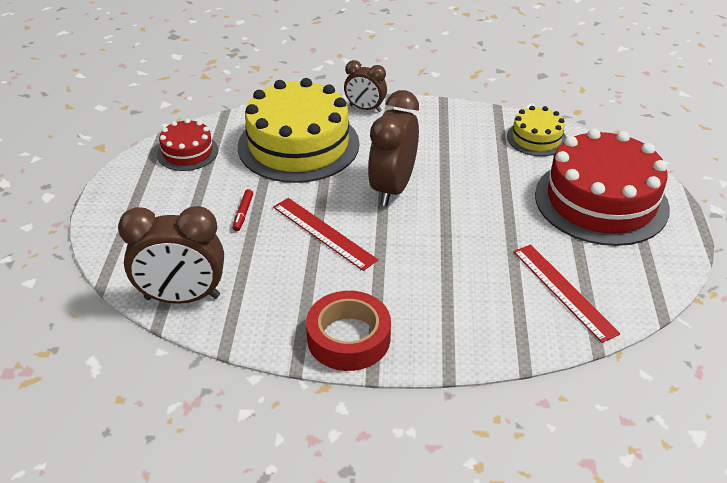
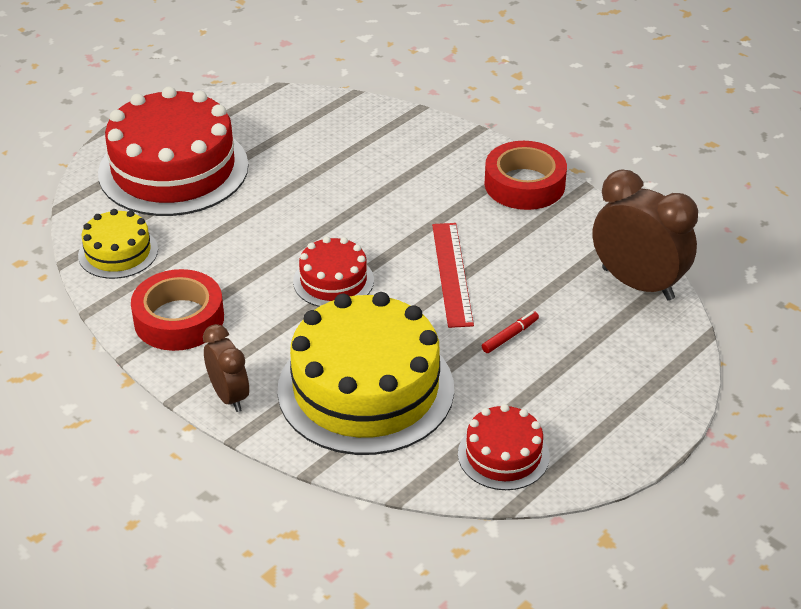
camera: 140 degrees left, 0 degrees up
(392, 188) = (333, 281): brown clock -> red cake
(446, 126) = (179, 319): none -> red tape
(564, 291) = (319, 130): red ruler -> none

